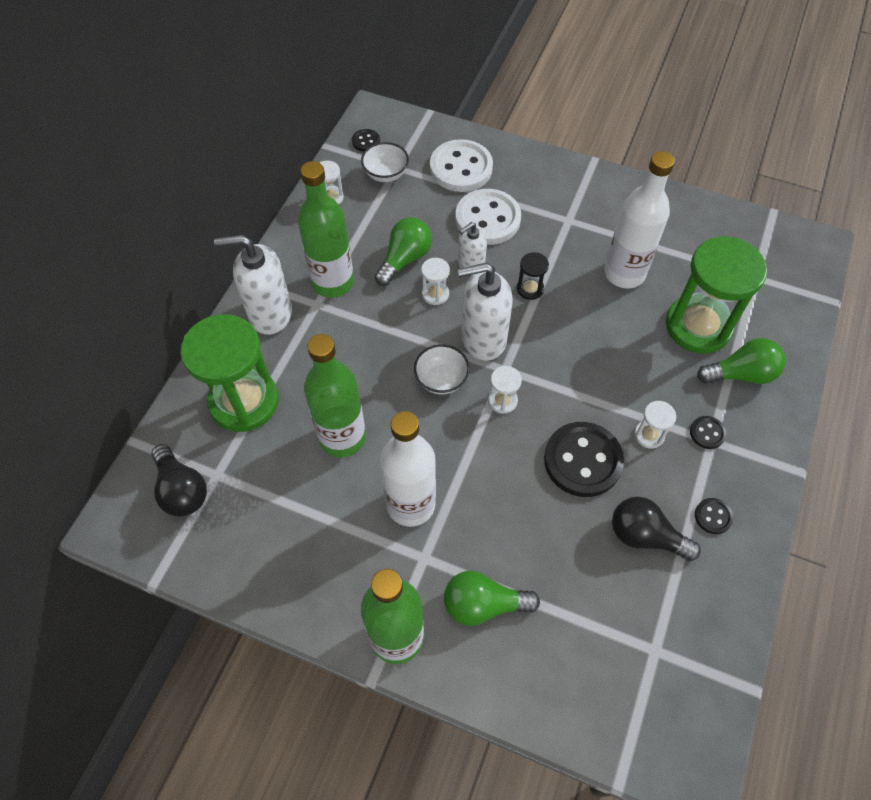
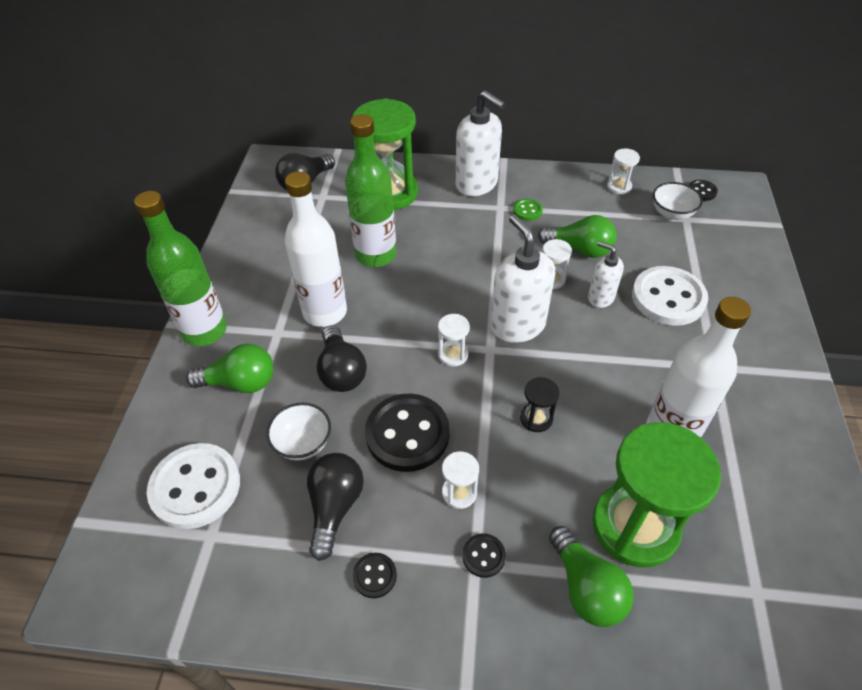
camera: 75 degrees right, 10 degrees down
(270, 313) = (477, 184): white soap dispenser -> white soap dispenser turned 150 degrees clockwise
(333, 282) = (527, 211): green bottle -> green button
(441, 380) = (458, 304): white bowl -> white bowl (303, 443)
(461, 168) = (720, 263): white button -> white button (195, 487)
(483, 604) = (240, 383): green light bulb -> green light bulb turned 105 degrees clockwise
(495, 503) = (341, 371): none -> black light bulb
(530, 289) = (598, 350): black hourglass -> black hourglass (536, 418)

